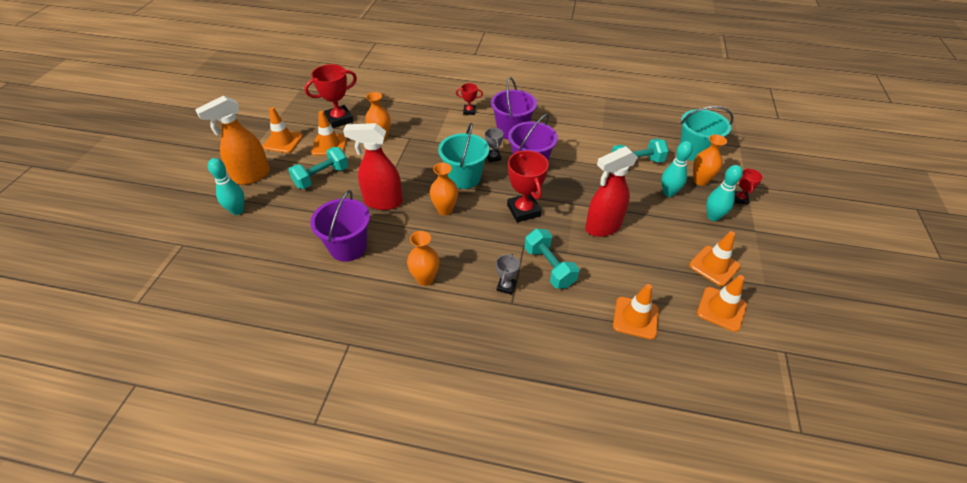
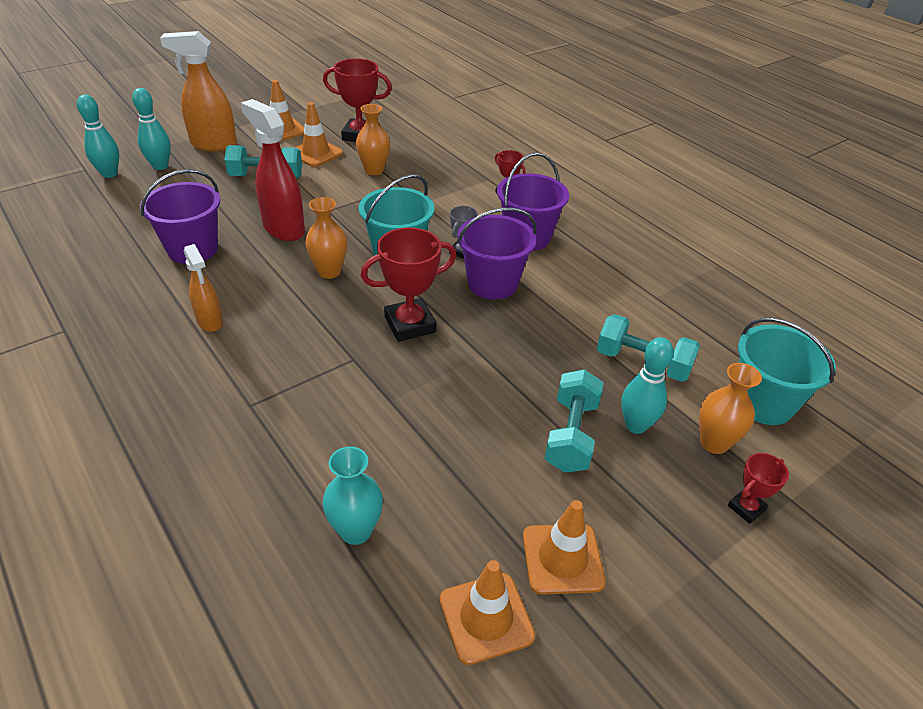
camera: 40 degrees right, 5 degrees down
(425, 278) = (210, 322): orange vase -> orange spray bottle
(506, 286) = (270, 385): grey trophy -> none
(523, 210) = (410, 324): red trophy -> red trophy turned 45 degrees clockwise
(549, 267) = (346, 400): turquoise dumbbell -> turquoise dumbbell (571, 435)
(602, 227) = (477, 403): red spray bottle -> none
(635, 318) = (356, 530): orange traffic cone -> turquoise vase
(713, 217) = (661, 499): turquoise bowling pin -> turquoise bowling pin (109, 174)

